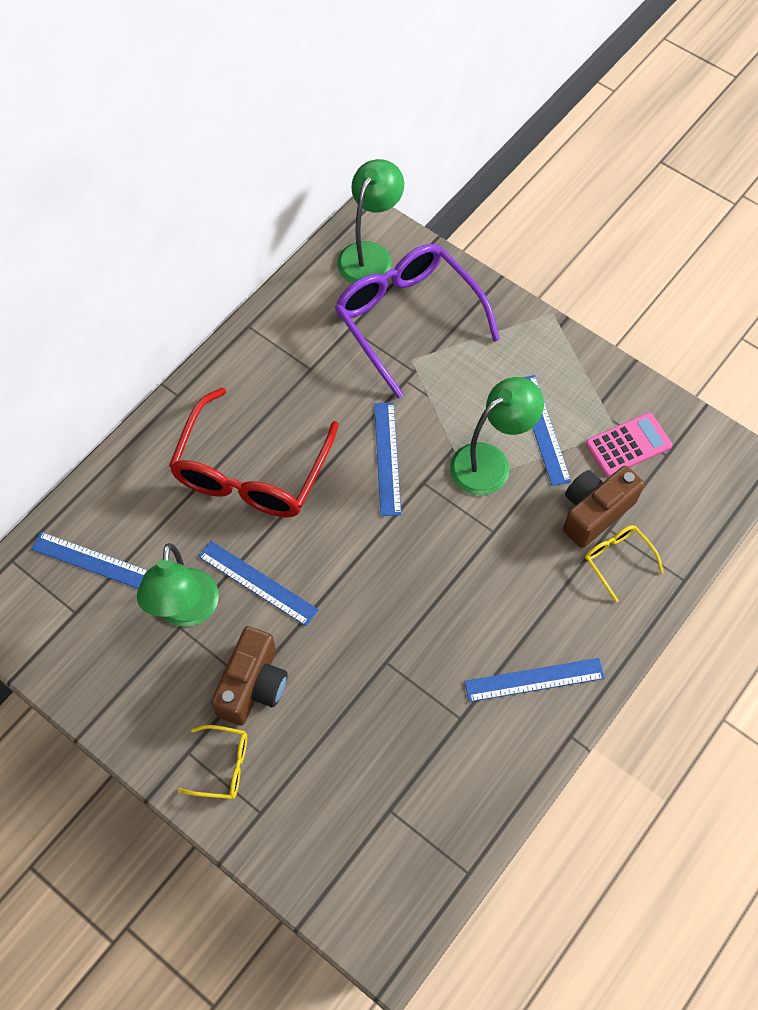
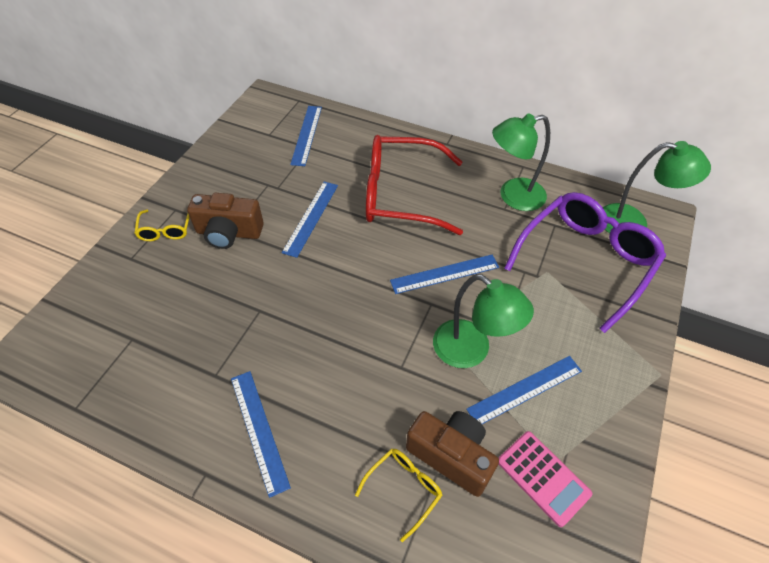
camera: 75 degrees right, 10 degrees down
(186, 611) = (280, 185): green lamp -> green lamp (513, 196)

